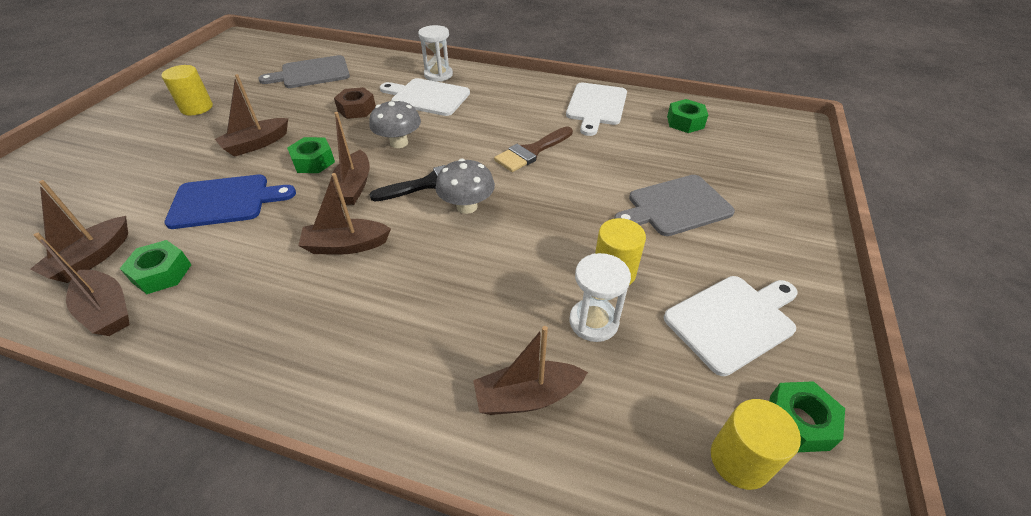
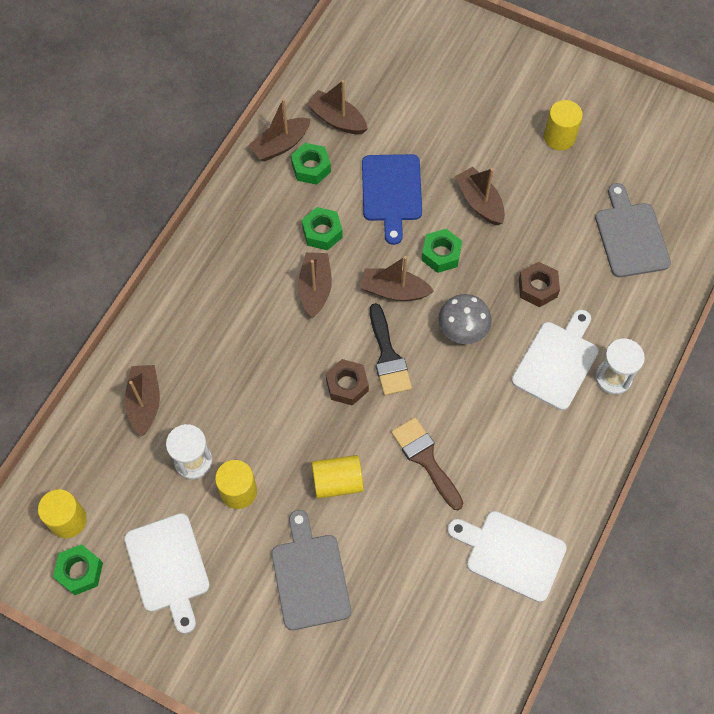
camera: 100 degrees right, 20 degrees up
(467, 206) = (347, 385): grey mushroom -> brown nut
(573, 200) = (337, 482): none -> yellow cylinder
(685, 122) = (459, 651): green nut -> green nut (322, 232)

